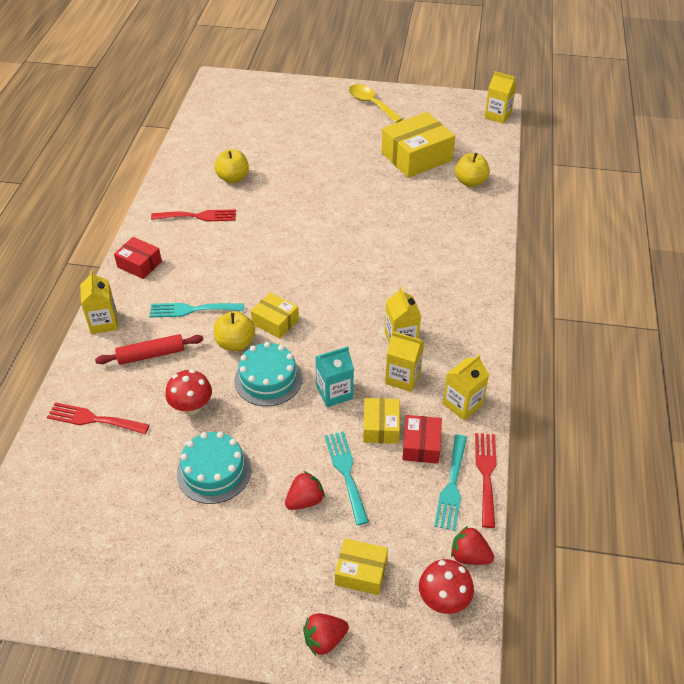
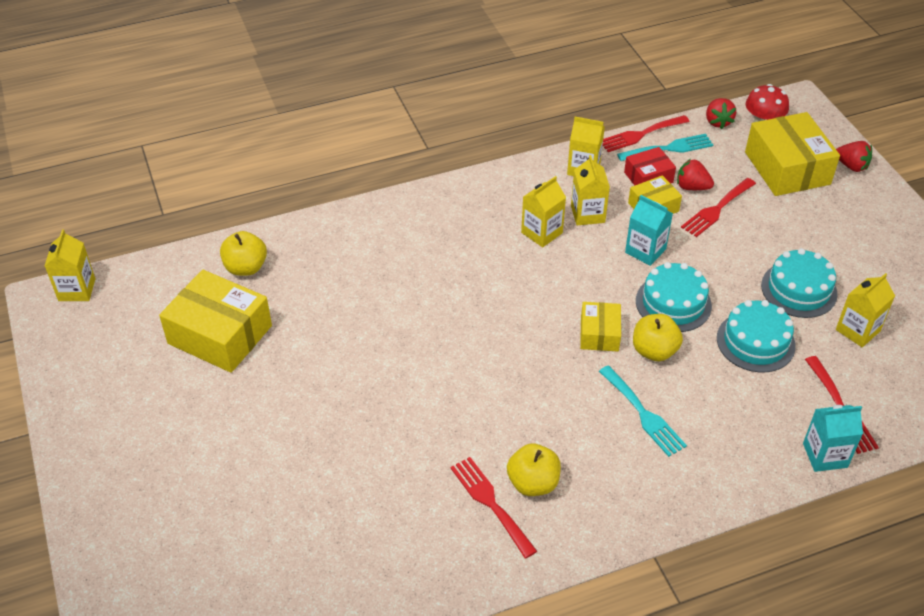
camera: 120 degrees left, 0 degrees up
(73, 384) = (825, 455): none -> turquoise carton
(104, 322) = (730, 485): yellow carton -> yellow carton (857, 330)
(139, 264) = (620, 511): red box -> none
(151, 355) = (730, 412): red rolling pin -> none
(191, 407) = (755, 342): red mushroom -> turquoise cake
(233, 178) = (386, 509): yellow apple -> yellow apple (533, 483)
(305, 500) = (765, 222): red strawberry -> red strawberry (692, 187)
(346, 472) = (716, 209): turquoise fork -> red fork
(361, 572) = (787, 168): yellow box -> yellow box, size x1.84
(371, 104) = (108, 435): yellow spoon -> none

